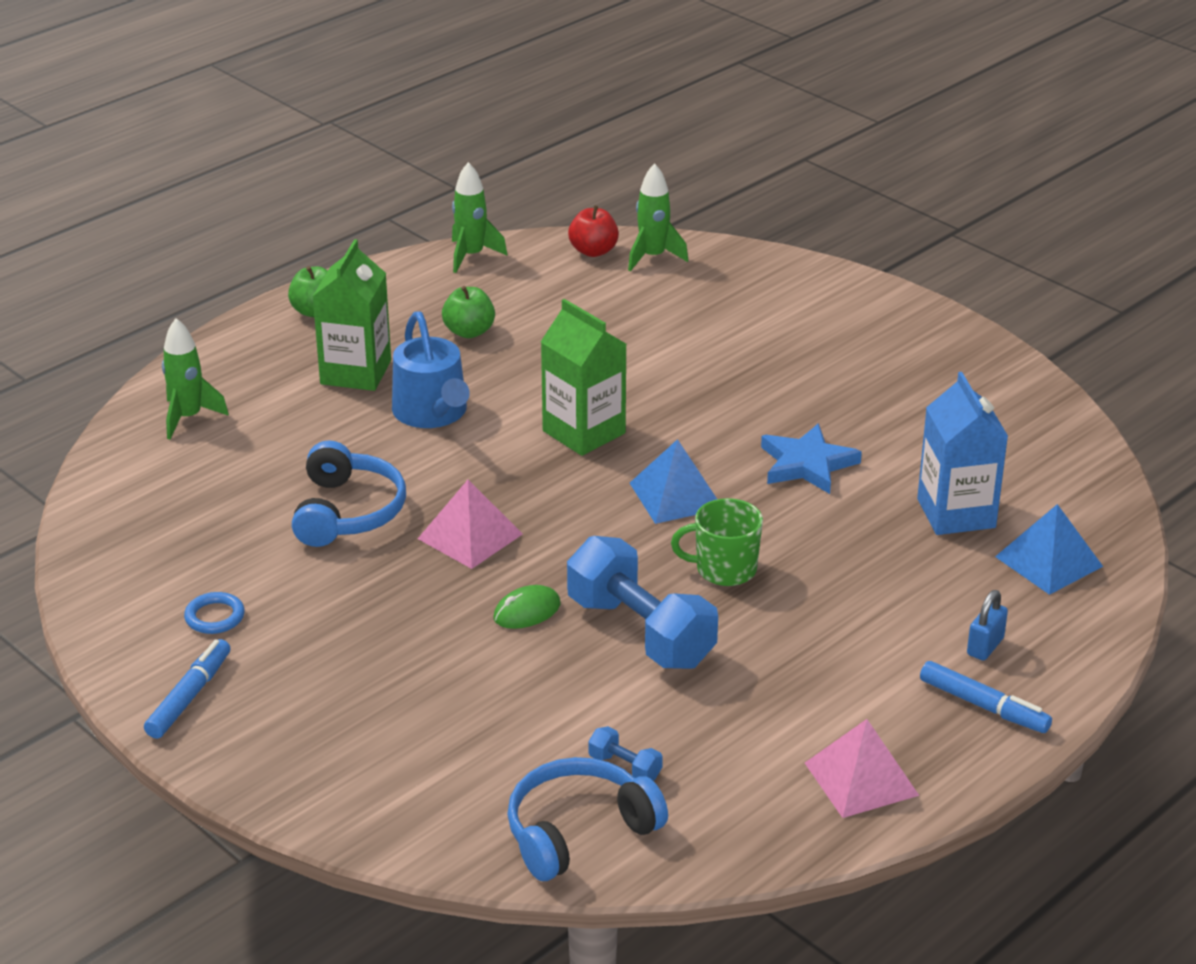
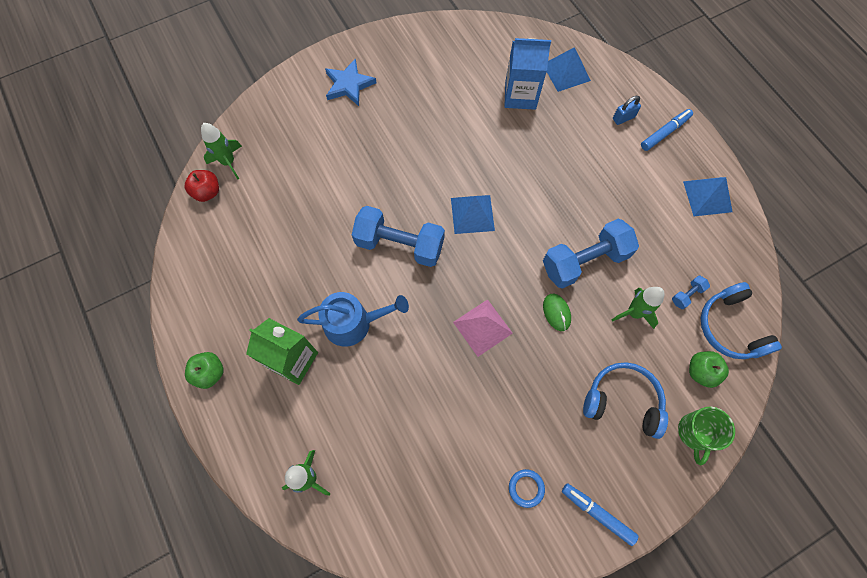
camera: 75 degrees left, 35 degrees up
(348, 512) = (441, 391): blue headphones -> blue headphones (622, 401)
(469, 332) = (271, 283): green apple -> green apple (701, 371)
(471, 256) = (182, 263): green rocket -> green rocket (633, 313)
(584, 432) = (399, 244): green carton -> blue dumbbell
(724, 569) = (541, 209): green mug -> green mug (695, 433)
(807, 464) = (461, 146): blue star -> blue star (349, 85)
(861, 779) = (707, 196): pink pyramid -> blue pyramid
(985, 646) = (623, 118): blue padlock -> blue padlock turned 75 degrees counterclockwise

